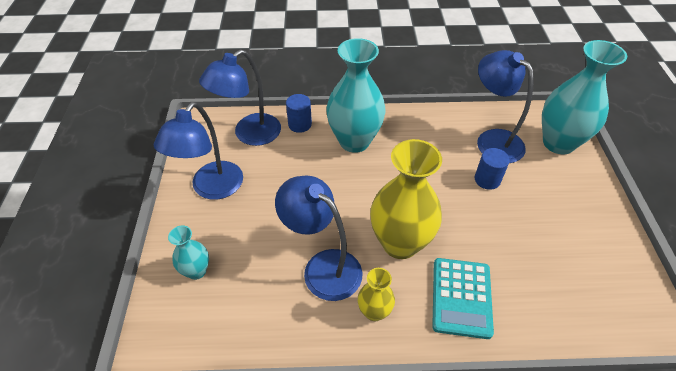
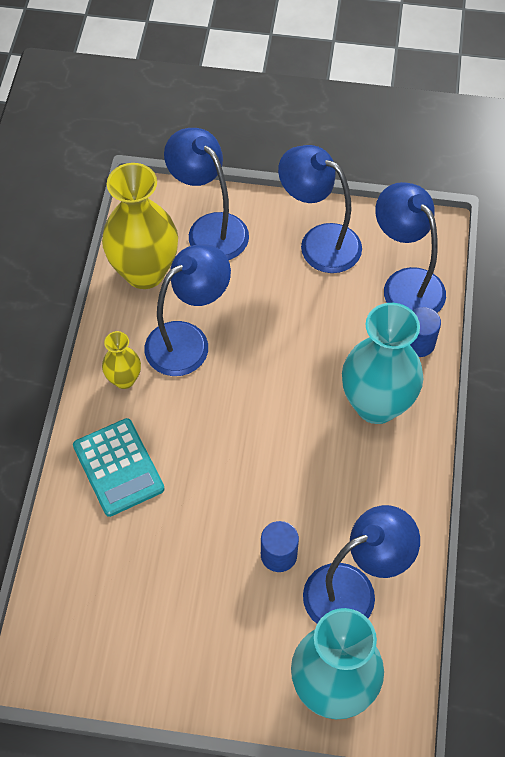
camera: 100 degrees right, 10 degrees up
(196, 271) = (209, 228): turquoise vase -> blue lamp
(400, 243) = (201, 423): yellow vase -> yellow vase (145, 272)
(461, 297) = (118, 467): turquoise calculator -> turquoise calculator turned 135 degrees counterclockwise

